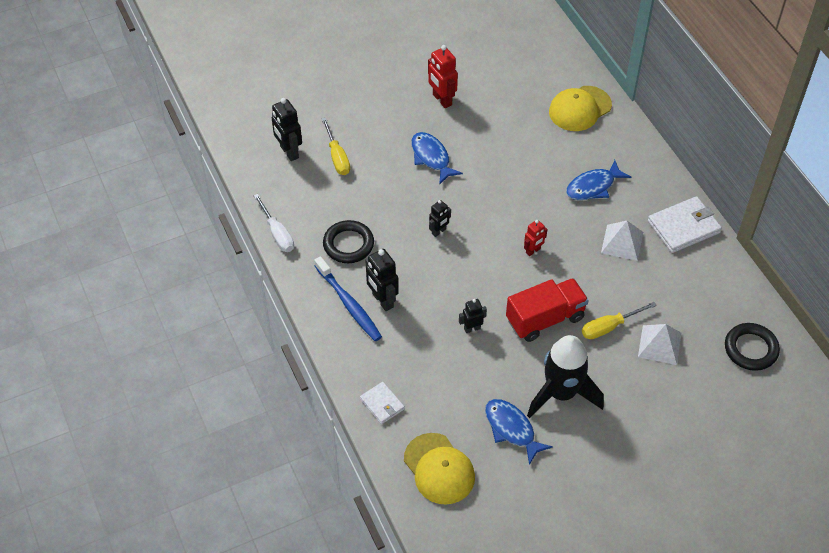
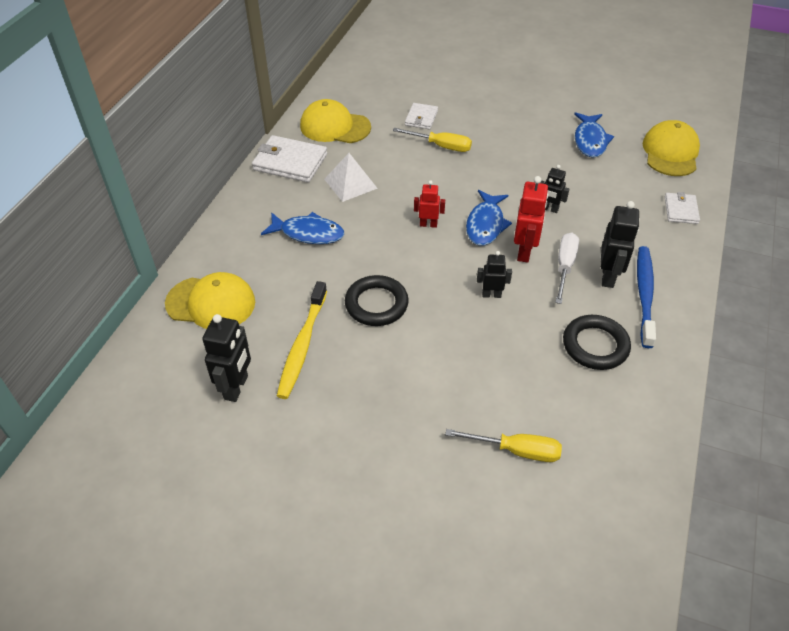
camera: 135 degrees left, 5 degrees down
(277, 233) = (666, 412): white screwdriver -> white screwdriver (564, 267)
(289, 152) = (570, 505): black robot -> black robot (236, 387)
(337, 157) = (516, 450): yellow screwdriver -> yellow screwdriver turned 75 degrees clockwise
(431, 157) = (414, 368): blue fish -> blue fish (486, 224)
(442, 100) = (321, 424): red robot -> red robot (524, 252)
(502, 125) = (302, 345): none -> yellow toothbrush
(545, 319) = (482, 179): red truck -> none
(561, 393) = (528, 136): black rocket -> none
(659, 344) = (421, 118): white pyramid -> white wallet
(704, 282) = (335, 126): none -> yellow cap
(750, 349) = (367, 82): black ring -> black ring (376, 304)

